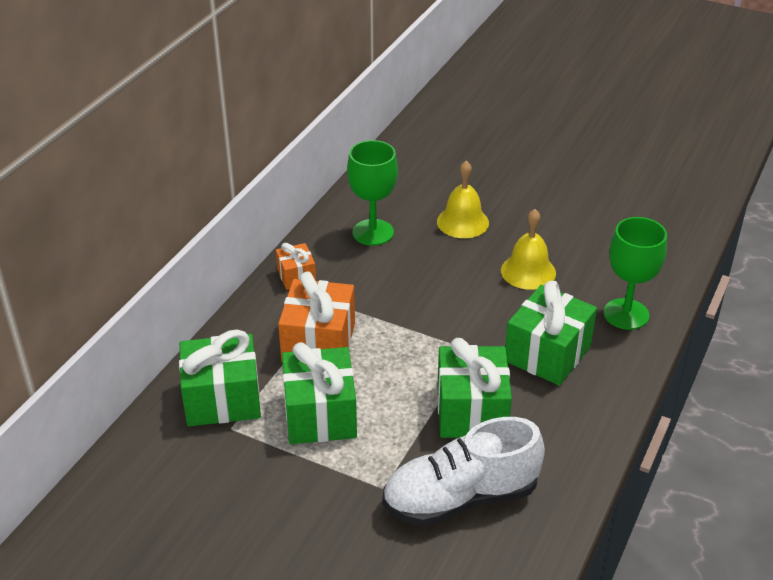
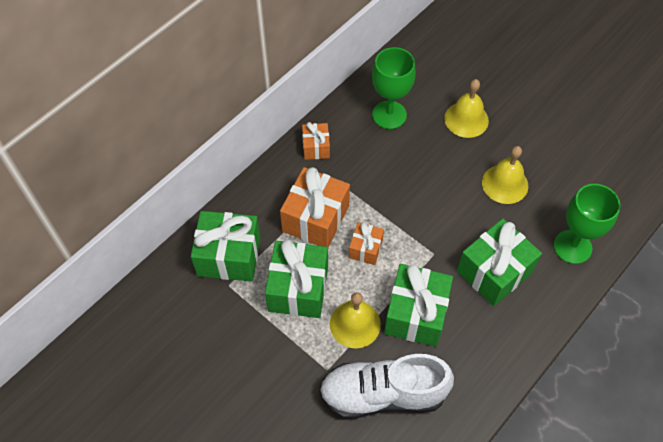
camera: 15 degrees right, 20 degrees up
(389, 360) = (365, 249): none -> orange gift
(401, 435) = (355, 324): none -> yellow bell

